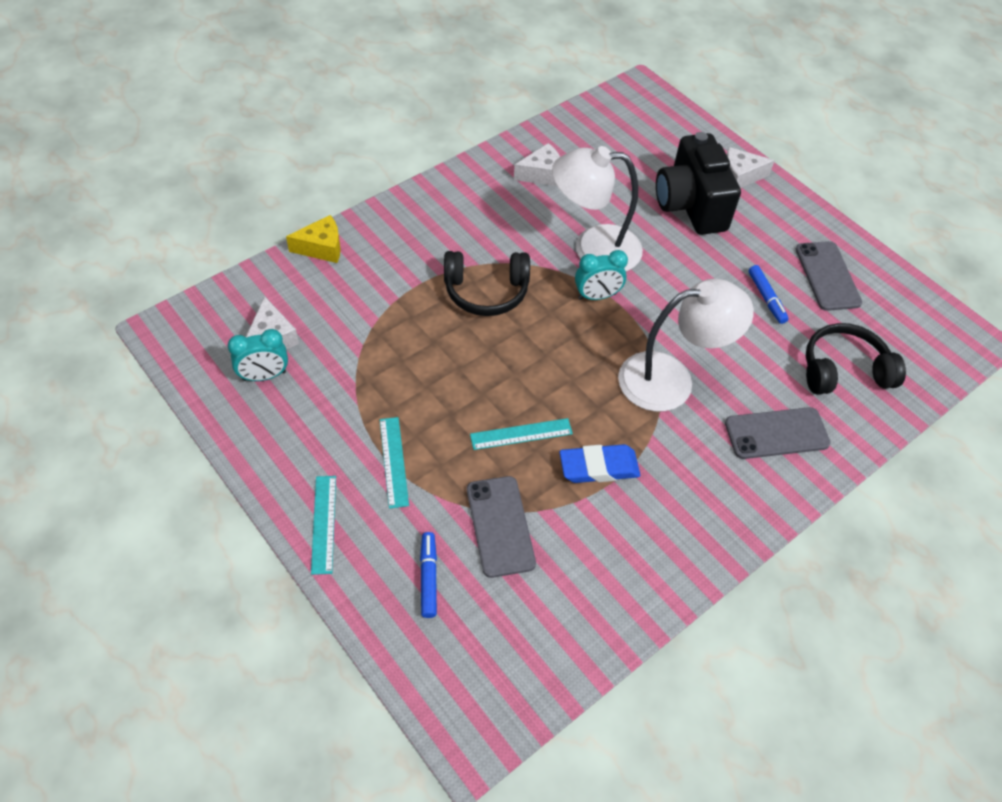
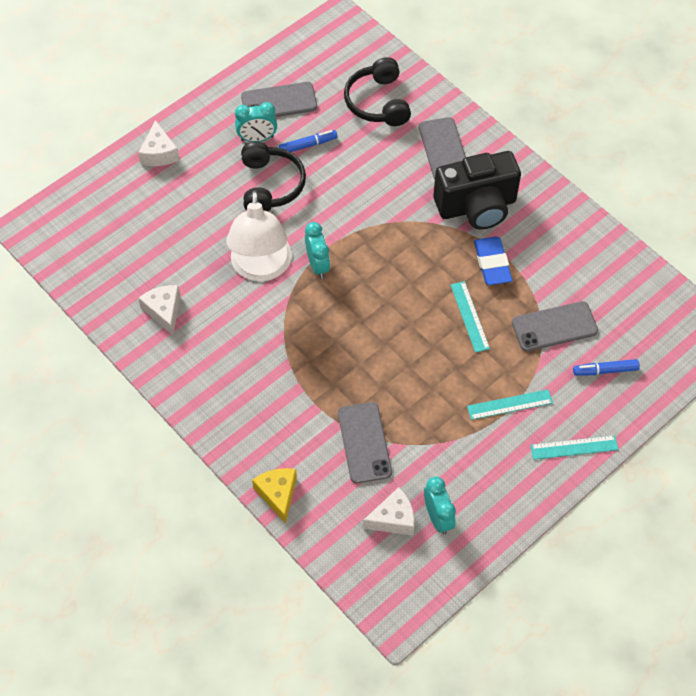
camera: 90 degrees left, 5 degrees up
(367, 320) = (364, 442): none -> grey phone
(486, 292) = (321, 350): black headphones -> black headphones (271, 185)
(671, 379) = (401, 214): white lamp -> none
(690, 206) = (201, 193): black camera -> black camera (476, 206)
(770, 254) = (257, 138): none -> turquoise clock

